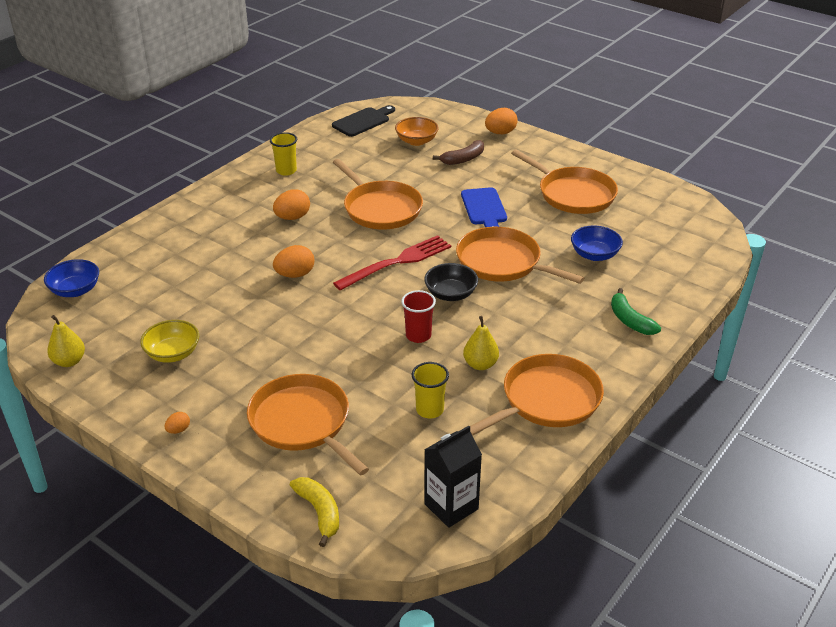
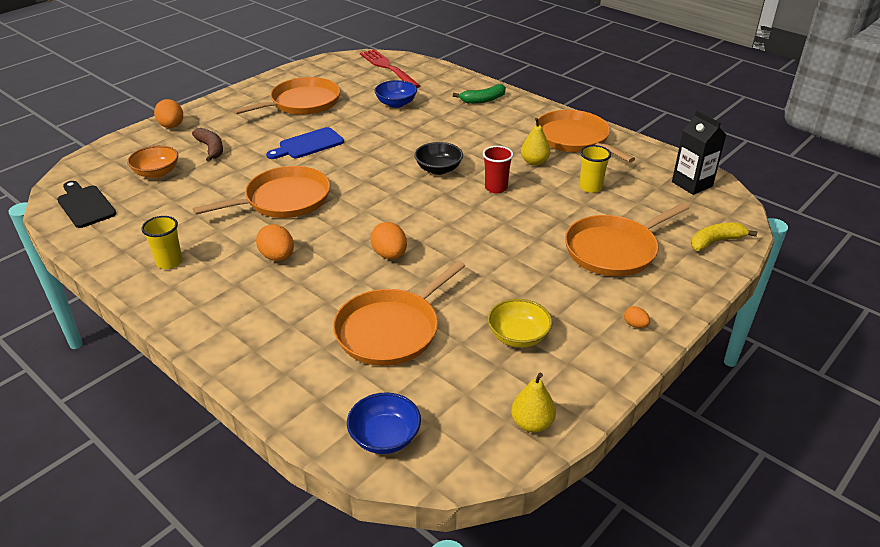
camera: 85 degrees left, 0 degrees up
(397, 262) = (382, 193): red fork -> red fork (387, 68)
(484, 209) = (308, 144): blue cutting board -> blue cutting board turned 150 degrees clockwise
(502, 262) = (396, 142): orange pan -> orange pan (391, 330)

